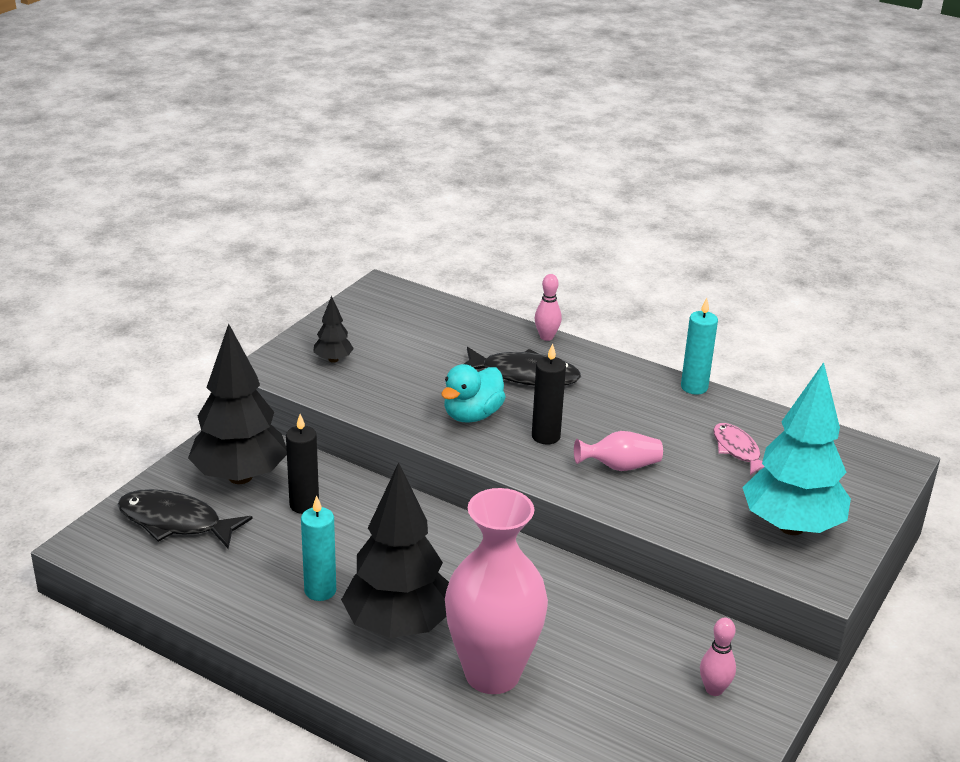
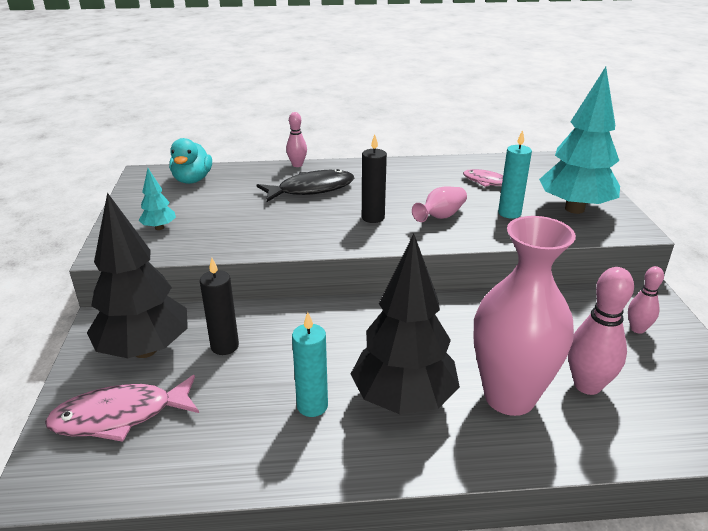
camera: 35 degrees left, 0 degrees up
(175, 522) = (120, 416): black fish -> pink fish
(333, 359) = (159, 228): black tree -> turquoise tree
(472, 415) = (308, 224): turquoise duck -> turquoise duck (192, 180)
(579, 705) = (587, 385): none -> pink bowling pin
(694, 387) = (419, 161): turquoise candle -> turquoise candle (509, 213)

